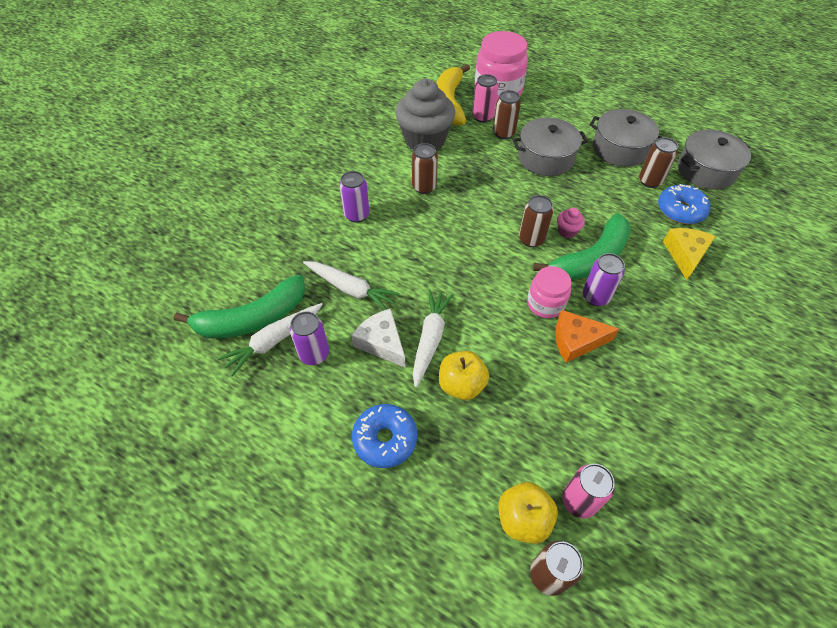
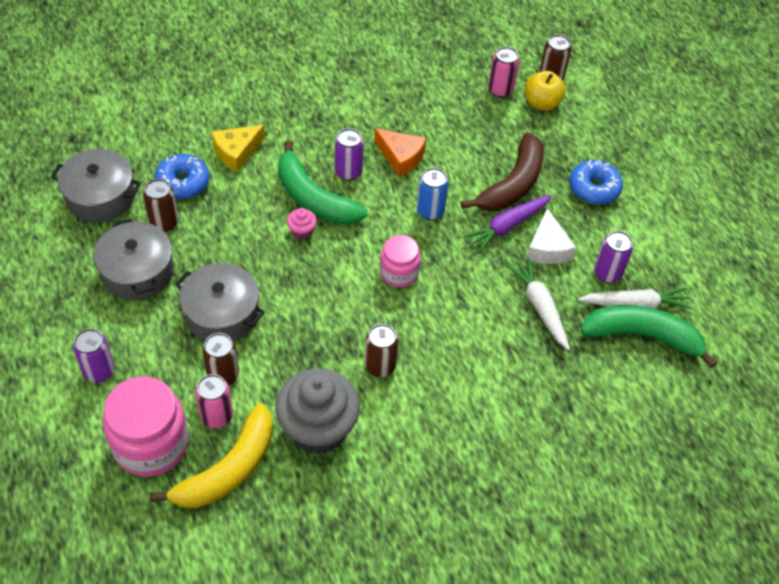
camera: 145 degrees left, 0 degrees up
(357, 215) = (476, 380): purple can -> purple can (99, 371)
(430, 339) = (507, 226): white carrot -> purple carrot
(461, 385) = (512, 184): yellow apple -> brown banana
(501, 308) = (430, 211): none -> blue can
(531, 239) = (341, 246): brown can -> none
(545, 304) = (392, 192): pink jar -> pink jar (399, 272)
(591, 259) = (313, 198): green banana -> green banana turned 135 degrees counterclockwise

